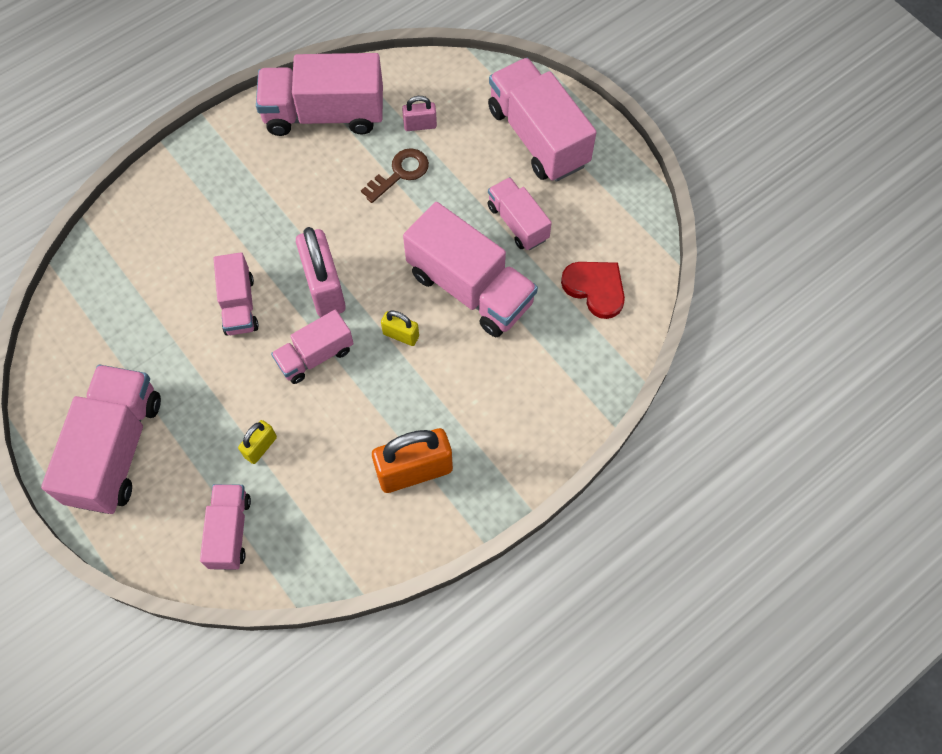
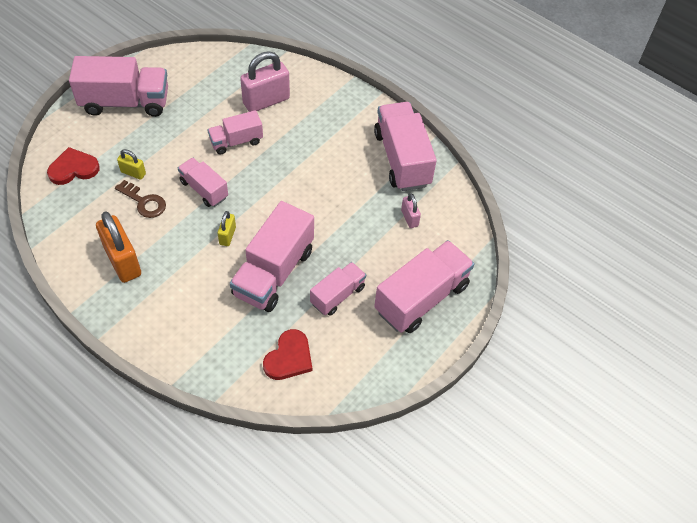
camera: 75 degrees right, 10 degrees down
(230, 531) = (73, 168): pink truck -> red heart
(324, 288) = (258, 185): pink padlock -> pink padlock (266, 101)
(400, 173) = (363, 213): brown key -> brown key (144, 202)

